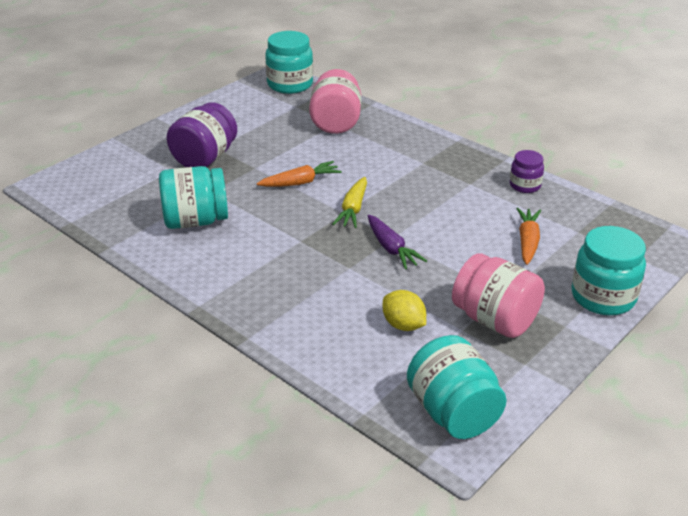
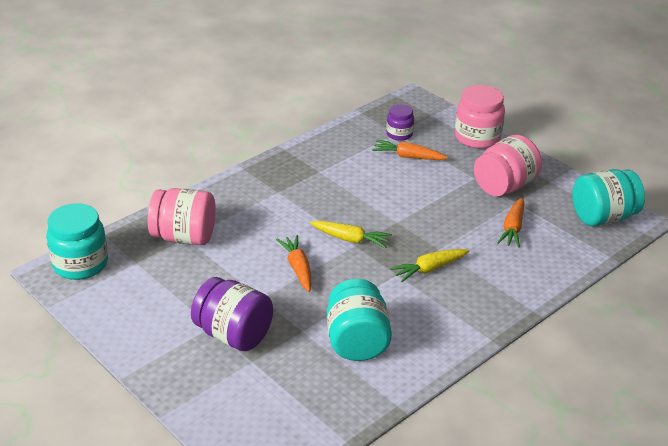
camera: 85 degrees left, 0 degrees up
(312, 261) = (429, 269): none -> yellow carrot
(391, 248) = (413, 224): purple carrot -> none
(403, 325) = (512, 228): yellow lemon -> orange carrot
(525, 185) = (327, 145): purple jar -> purple jar (399, 134)
(603, 297) = (477, 137): turquoise jar -> pink jar

